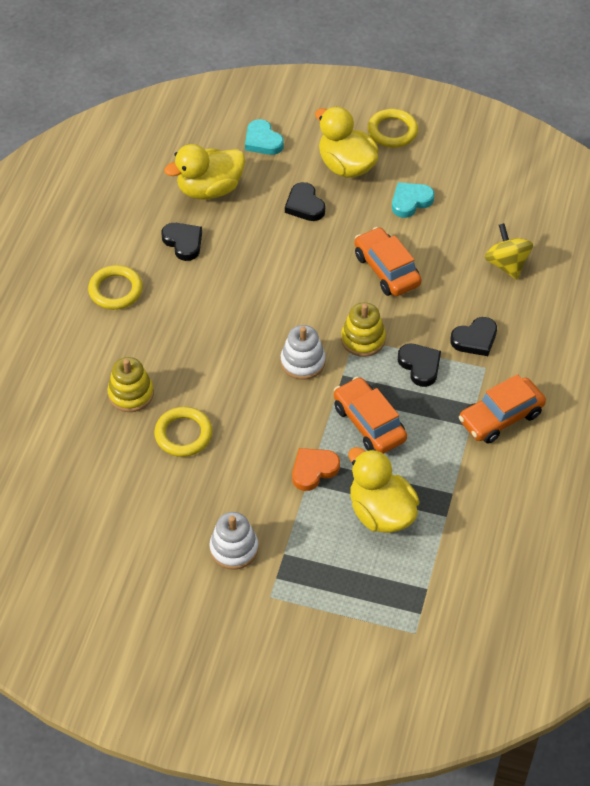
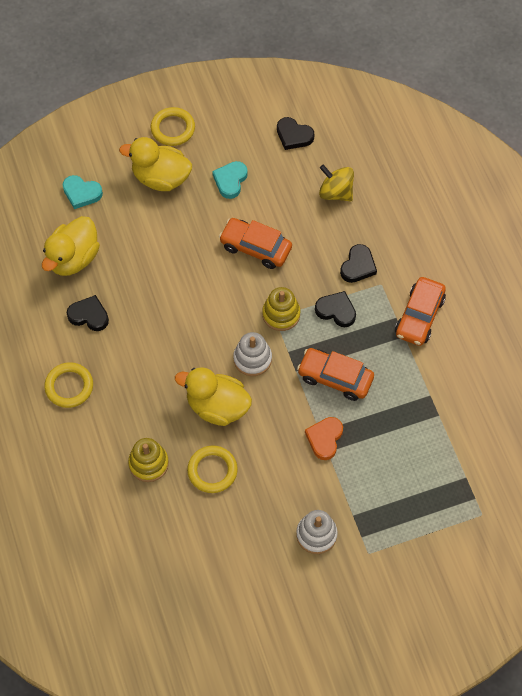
camera: 35 degrees left, 10 degrees up
(304, 205) = (155, 230): black heart -> black heart (294, 136)
(381, 512) = (394, 441): yellow duck -> yellow duck (217, 406)

